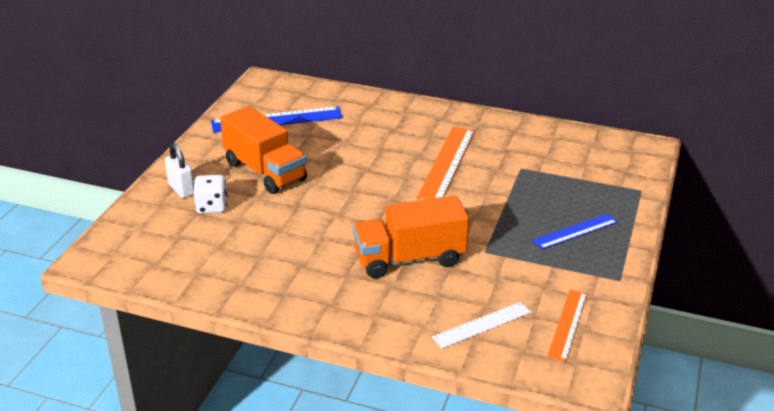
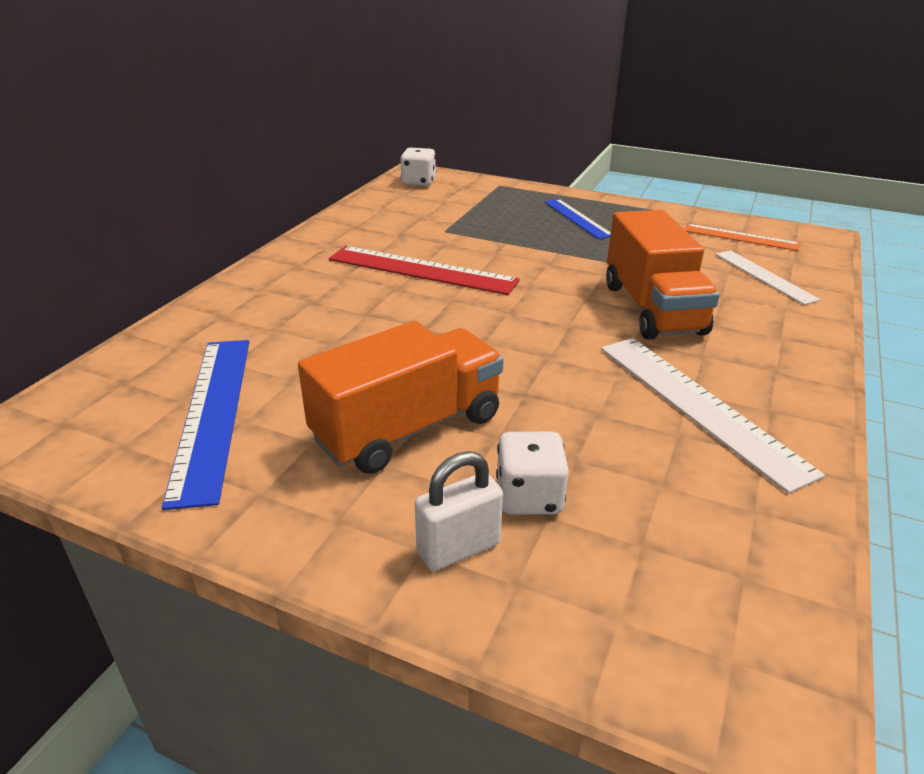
camera: 85 degrees left, 0 degrees up
(287, 266) = (699, 405): none -> white ruler
(447, 163) = (422, 270): orange ruler -> red ruler
(624, 149) = (418, 182): none -> white dice

